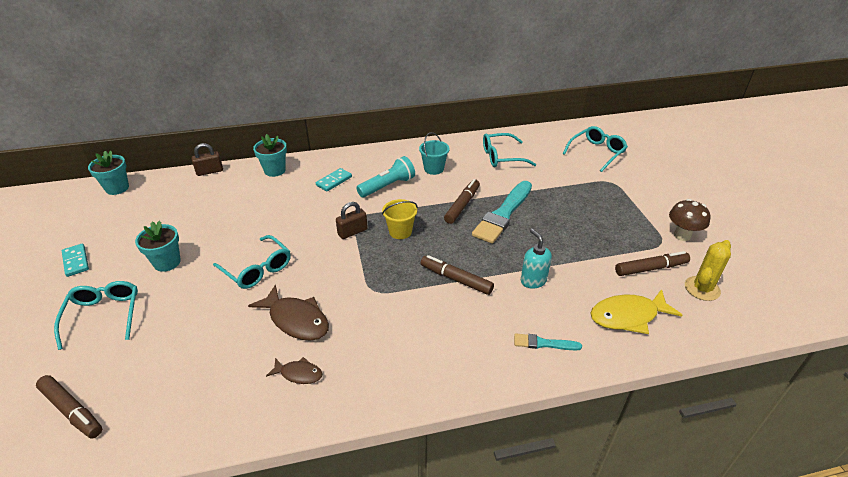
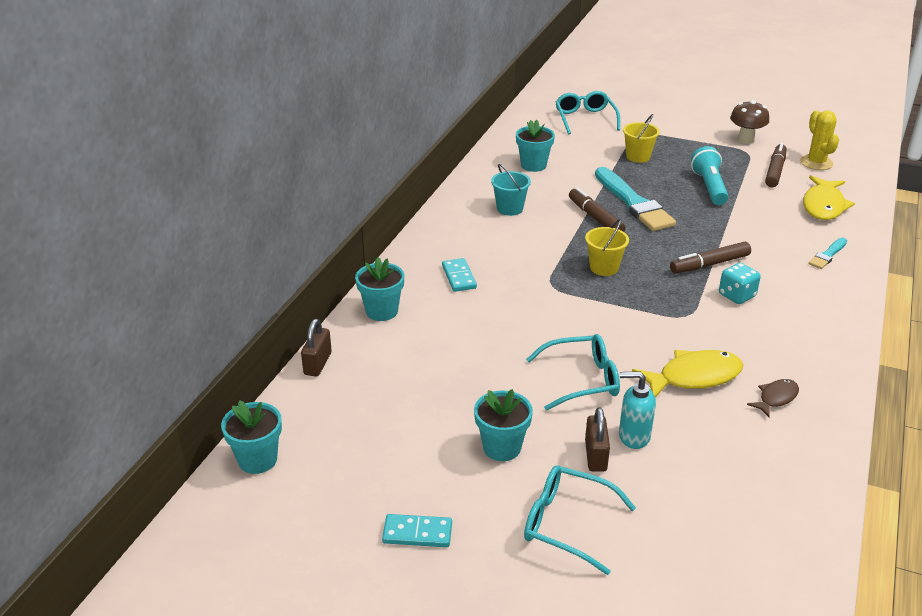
camera: 55 degrees left, 5 degrees down
(72, 410) = (726, 578): brown marker -> none
(296, 320) = (694, 377): brown fish -> yellow fish
(352, 232) = (575, 296): brown padlock -> brown padlock (595, 456)
(388, 186) = (511, 246): turquoise flashlight -> turquoise flashlight (709, 187)
(424, 308) = (736, 295): none -> turquoise dice
(501, 157) = (533, 165): turquoise glasses -> turquoise flower pot
(533, 280) = (745, 227): turquoise soap dispenser -> turquoise soap dispenser (633, 436)
(574, 193) = (638, 157): none -> yellow bucket

